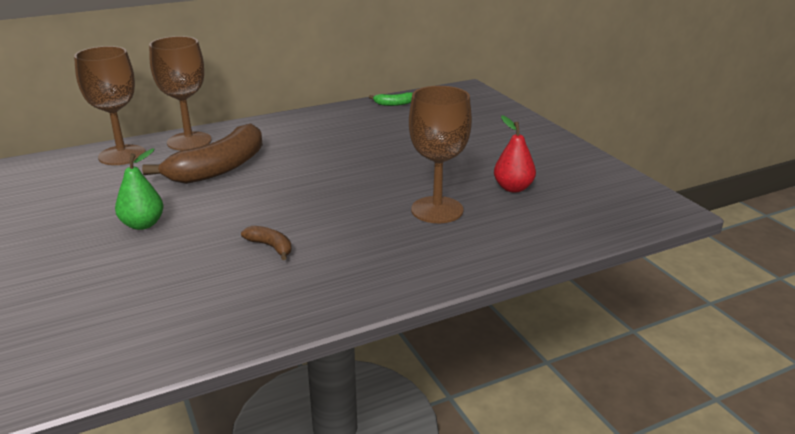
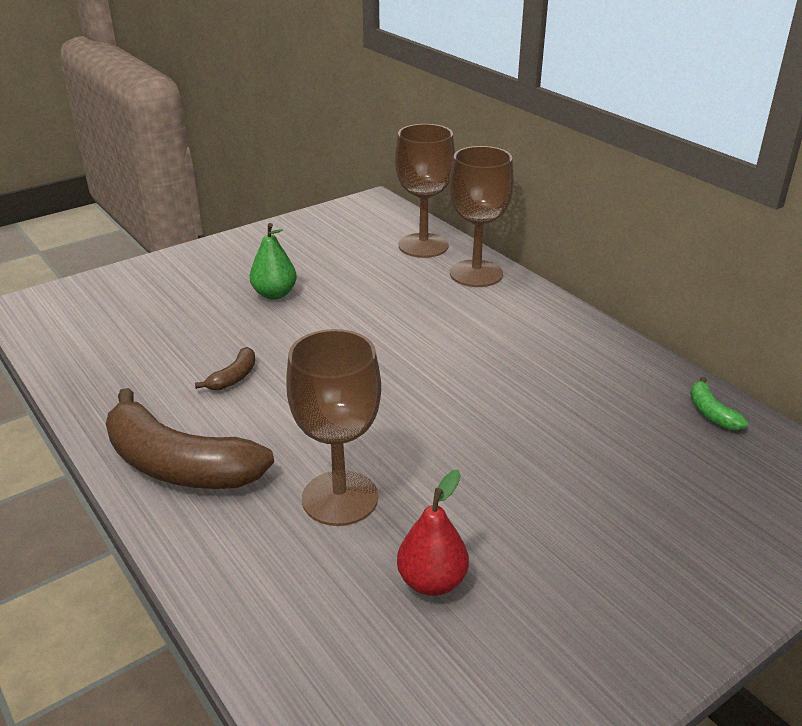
camera: 80 degrees right, 5 degrees up
(219, 168) = (412, 307): brown banana -> brown banana (179, 465)

